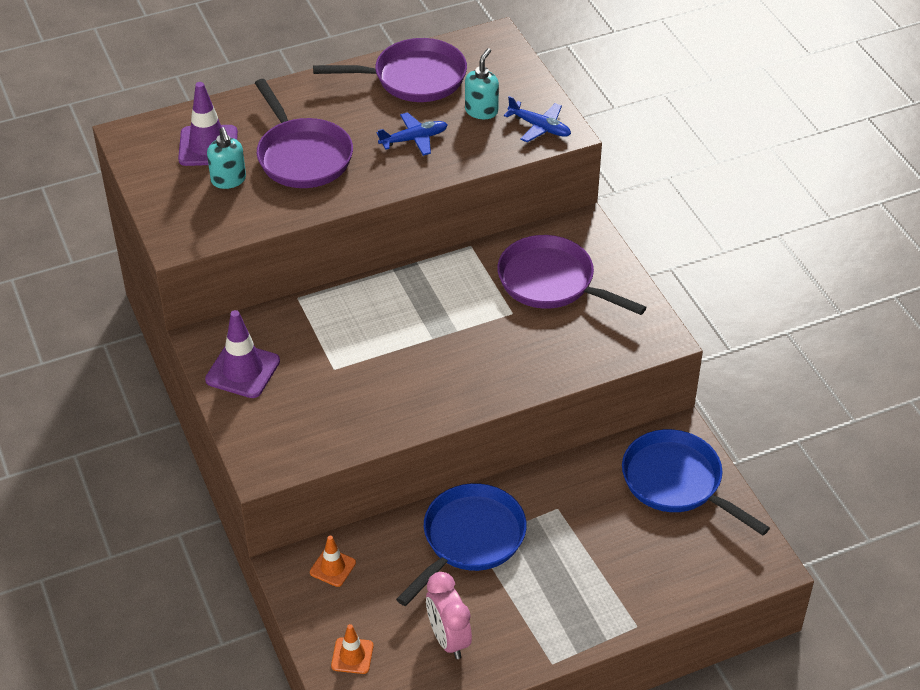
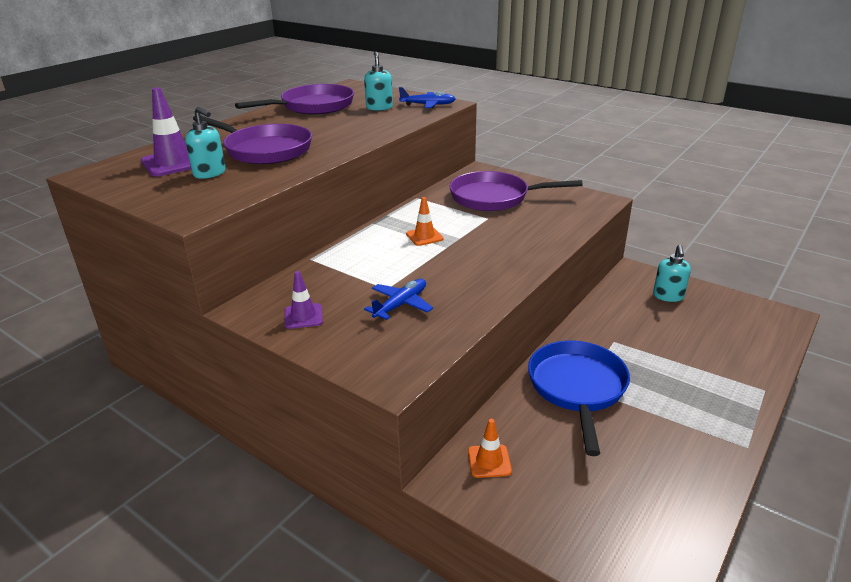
camera: 30 degrees left, 15 degrees down
(242, 370) = (303, 316): purple traffic cone -> purple traffic cone, size x0.59
(352, 656) = (586, 531): orange traffic cone -> orange traffic cone (424, 236)
(414, 139) = (345, 126): blue plane -> blue plane (400, 305)
(448, 639) = (649, 470): pink clock -> none
(677, 482) = (668, 296): blue pan -> turquoise soap dispenser

